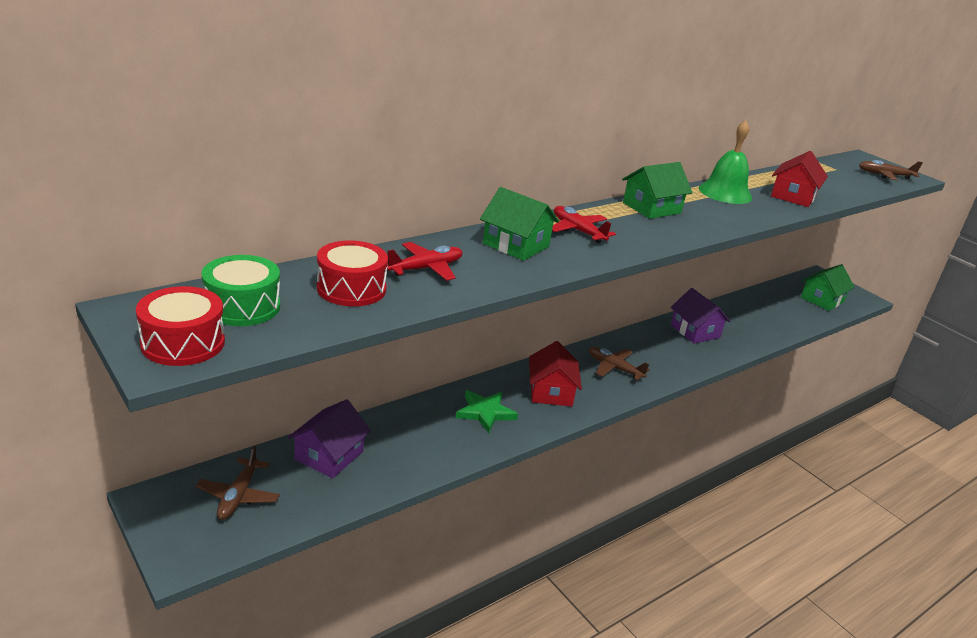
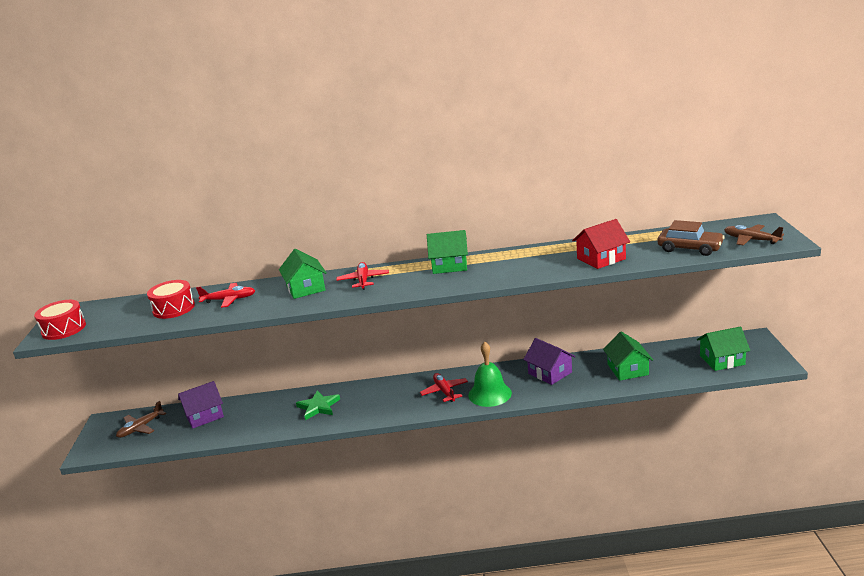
camera: 40 degrees right, 5 degrees down
(242, 306) = (111, 313): green drum -> none
(551, 392) = (377, 401): red house -> none
(614, 368) = (444, 391): brown plane -> red plane
(695, 331) = (550, 373): purple house -> purple house turned 45 degrees counterclockwise
(725, 193) = (538, 254): green bell -> green bell (489, 394)
(759, 318) = (627, 369): none -> green house
(851, 184) = (690, 248): none -> brown car

